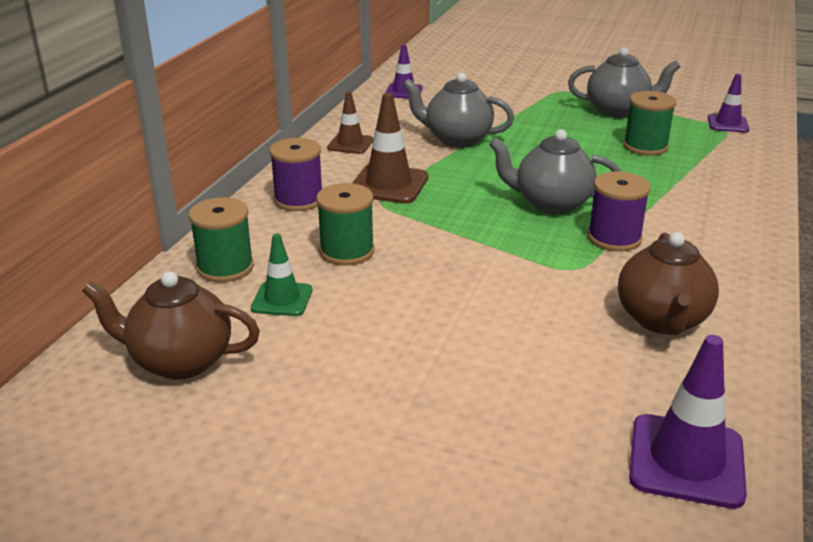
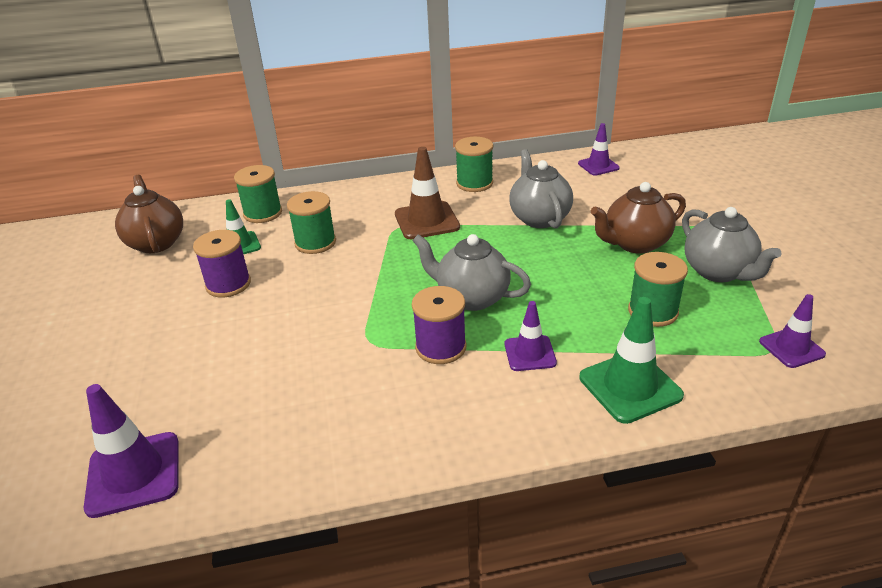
camera: 60 degrees right, 5 degrees up
(298, 200) = (369, 200): purple spool -> purple spool (228, 284)
(350, 144) = (474, 183): brown traffic cone -> green spool
(551, 203) = (471, 297): grey teapot -> grey teapot turned 45 degrees counterclockwise
(657, 205) = (530, 353): none -> purple traffic cone
(662, 320) = (322, 411): brown teapot -> brown teapot (635, 243)
(729, 184) = (630, 386): none -> green traffic cone

